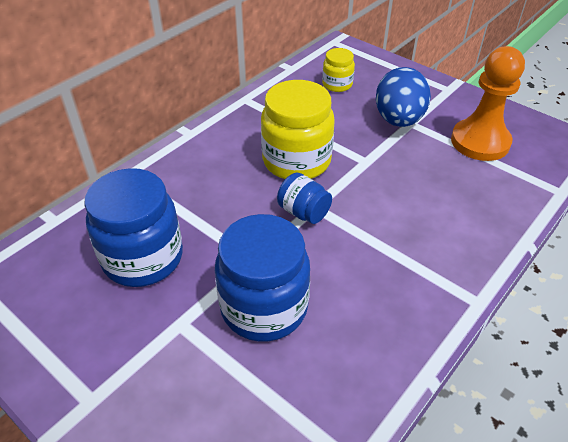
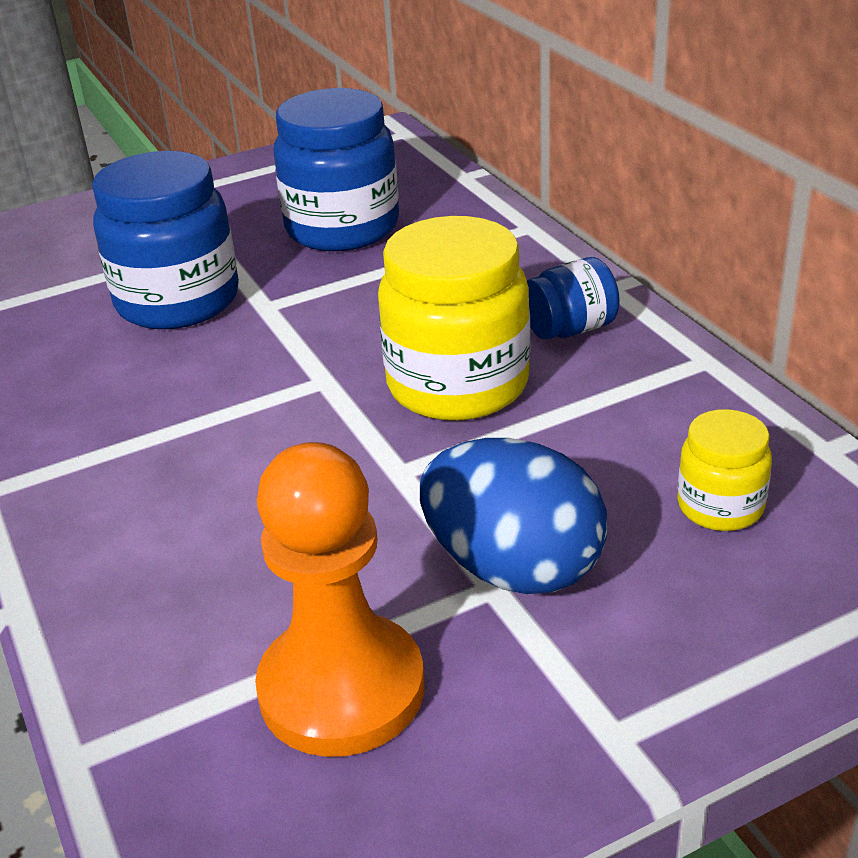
camera: 115 degrees right, 10 degrees down
(303, 212) = (320, 366): blue jar -> blue jar (570, 329)

